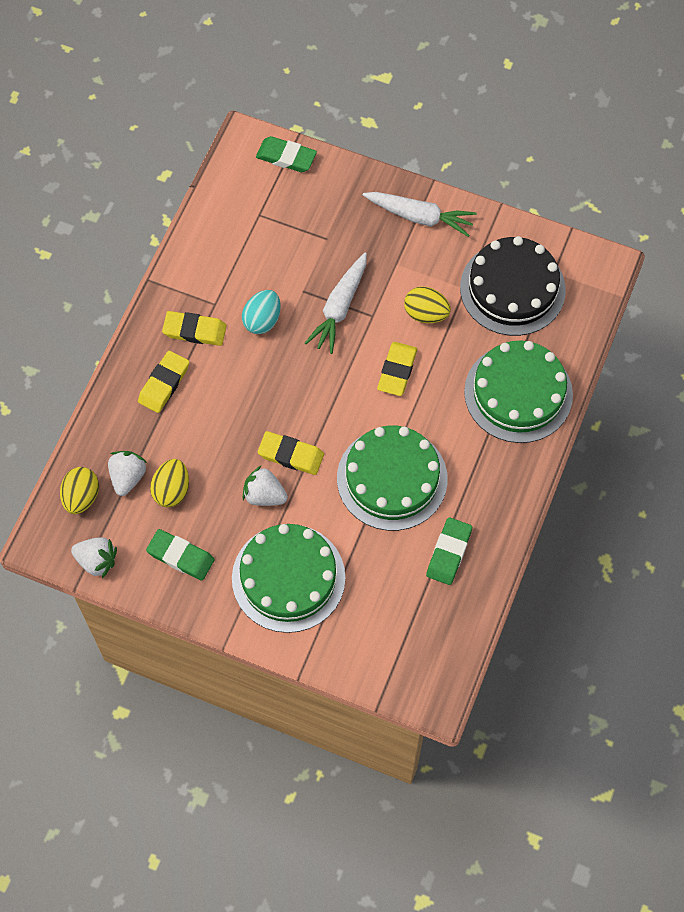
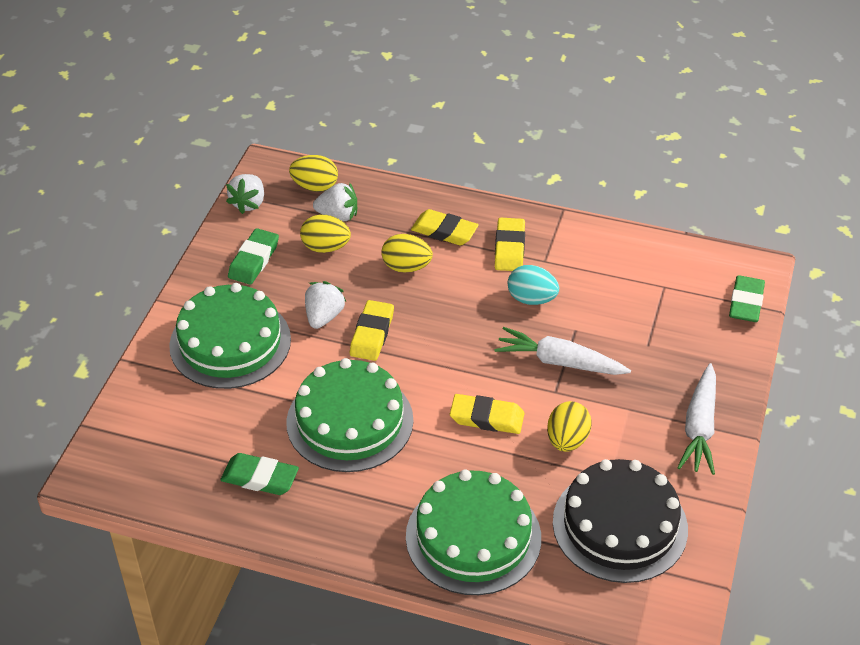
camera: 85 degrees right, 20 degrees down
(208, 420) = (406, 267): none -> yellow egg

